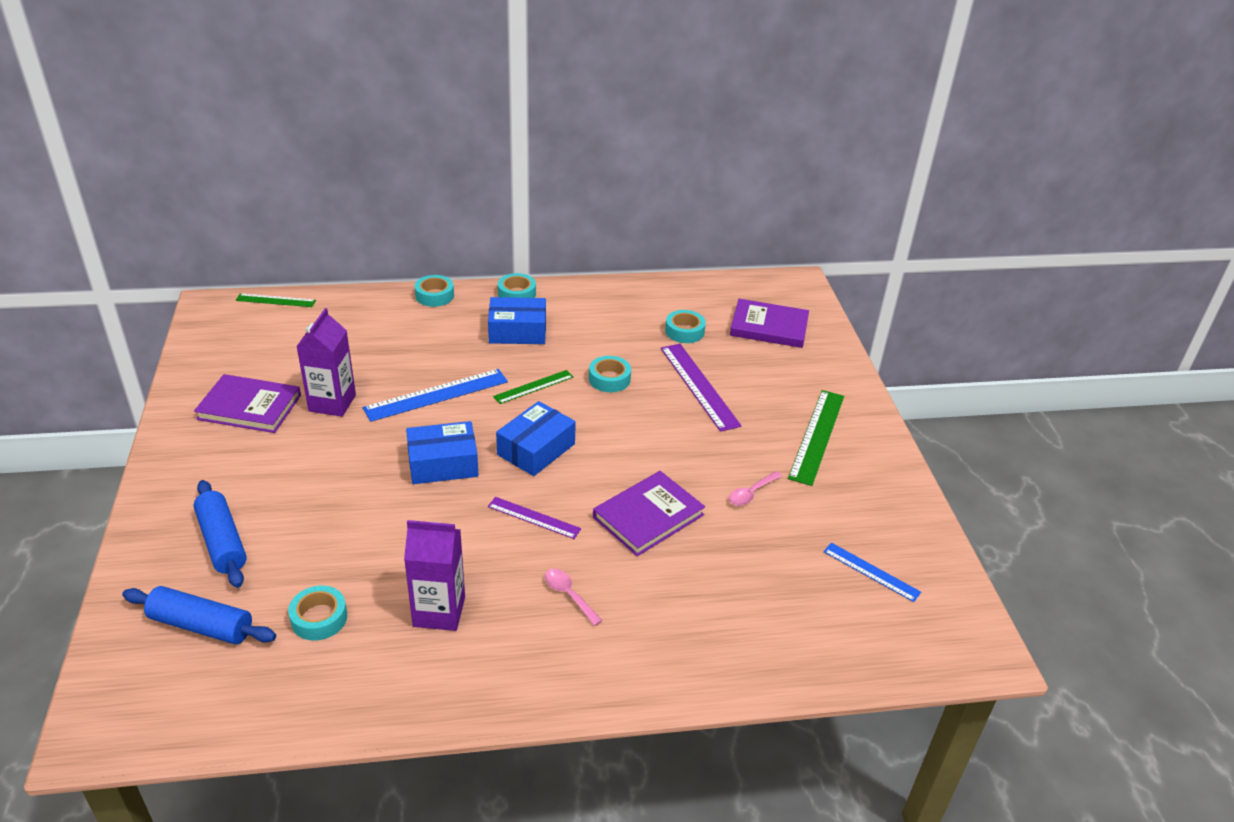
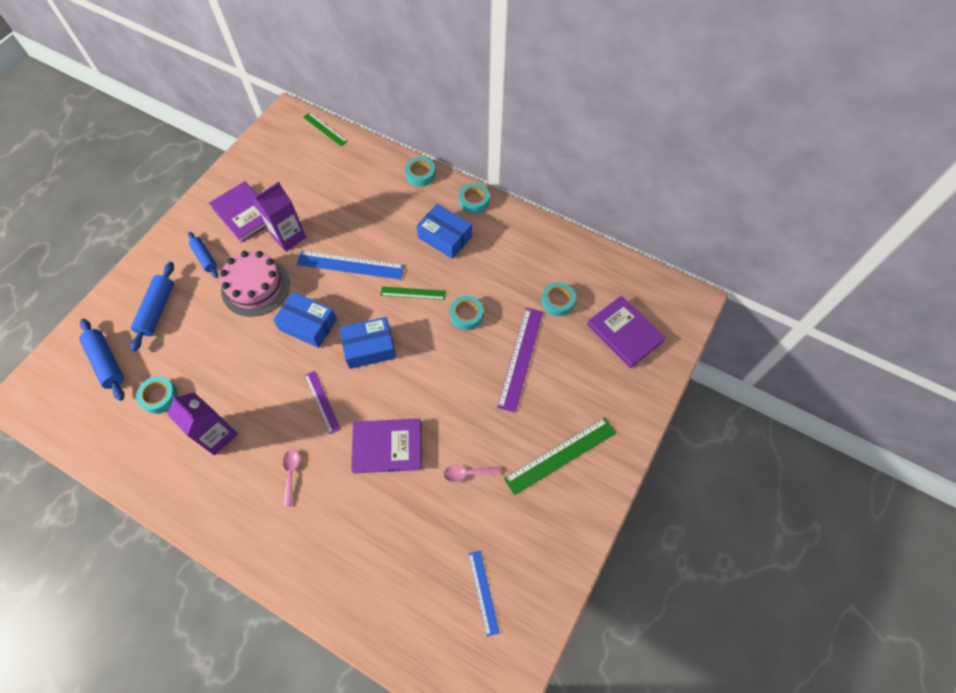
camera: 40 degrees right, 25 degrees up
(238, 466) = (205, 258): none -> blue rolling pin
(338, 461) = (255, 286): none -> pink cake

